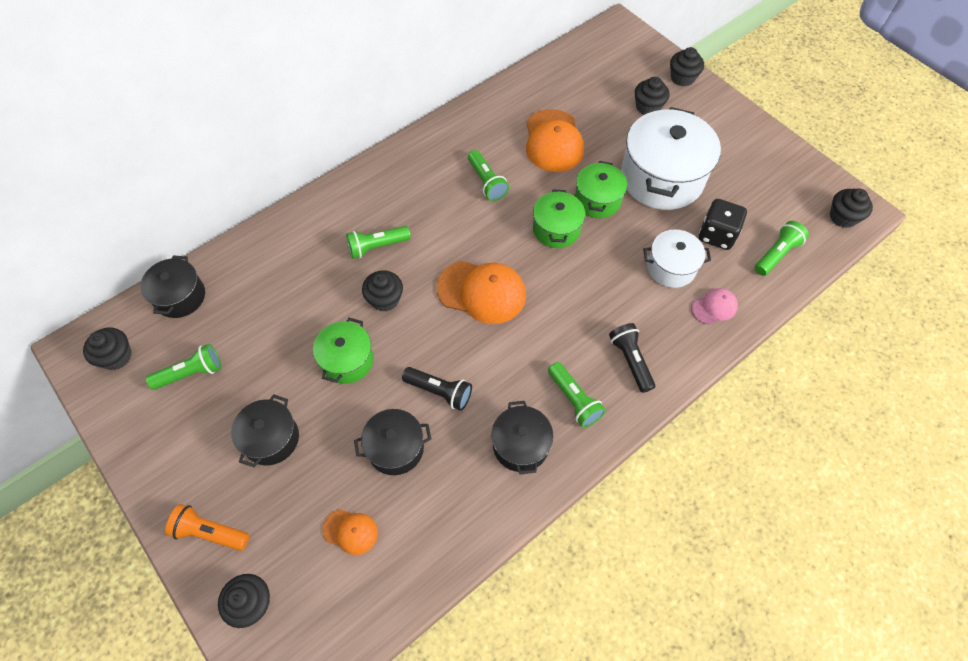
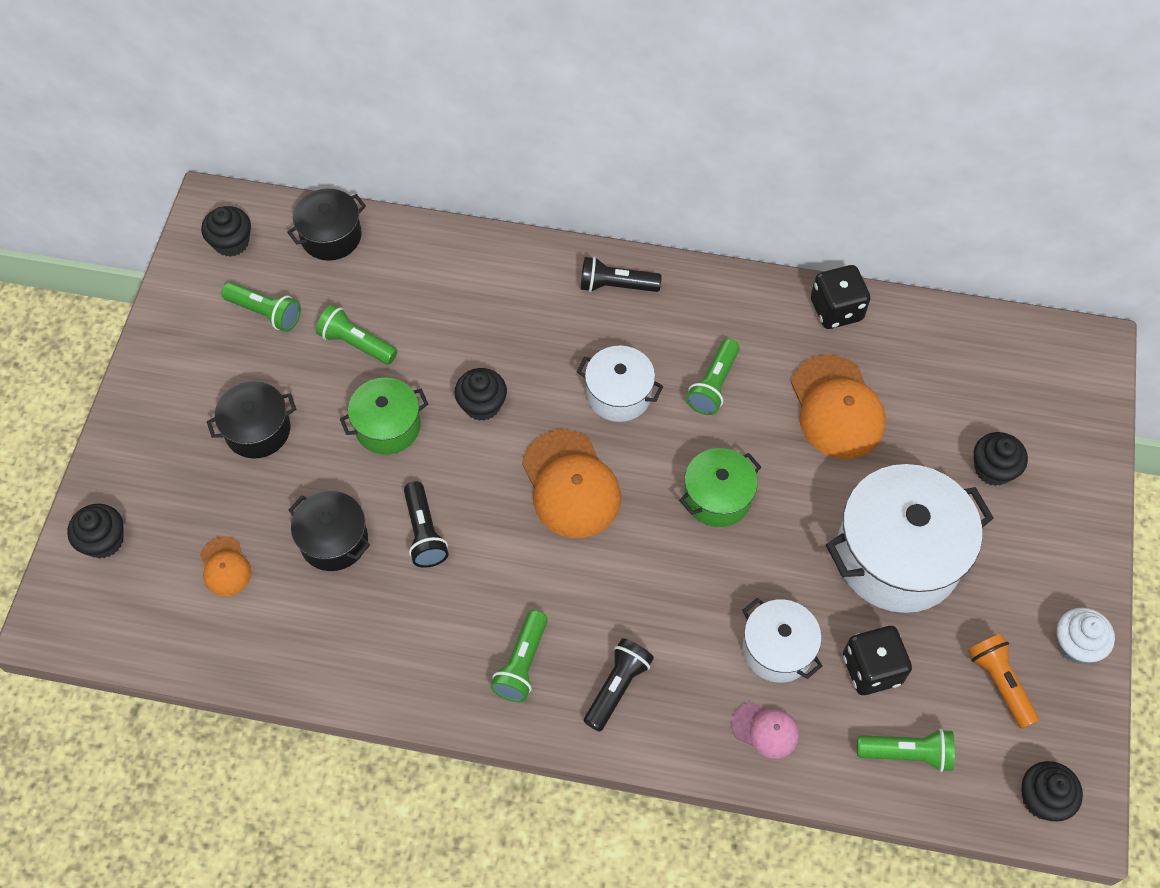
camera: 50 degrees right, 0 degrees up
(210, 532) = (137, 456): orange flashlight -> orange flashlight (999, 683)
(377, 247) = (535, 349): green flashlight -> green flashlight (356, 343)
(378, 180) = (616, 285): none -> black flashlight
(448, 228) = (619, 394): none -> white pot
(496, 101) = (836, 310): none -> black dice
(520, 445) = (429, 649): black pot -> none
(553, 141) = (837, 407): orange cap -> orange cap turned 60 degrees counterclockwise
(597, 200) = (798, 511): green pot -> none
(682, 78) = (1082, 475): black cupcake -> none
(770, 145) = (1076, 645): none -> white cupcake

